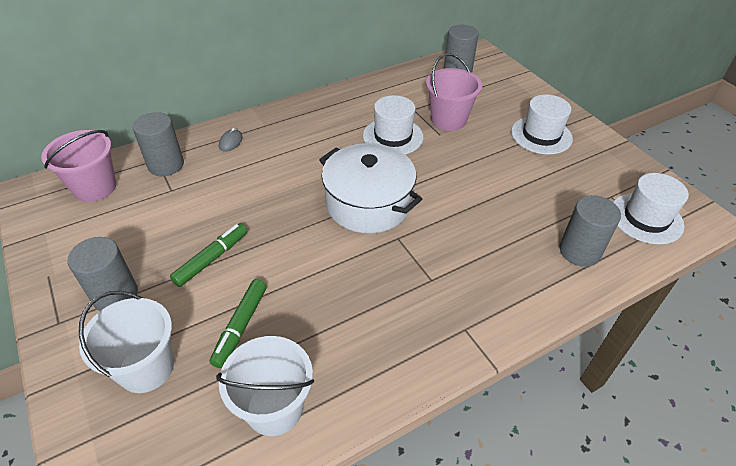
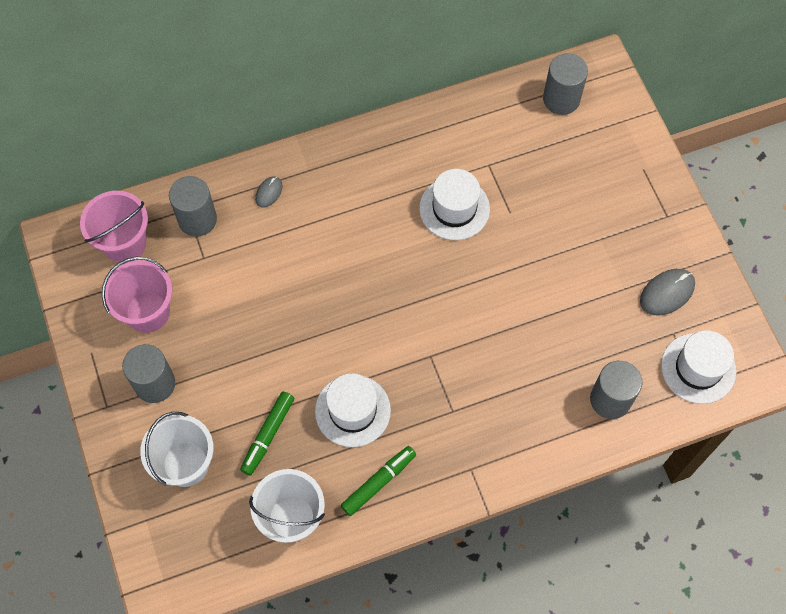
camera: 10 degrees right, 20 degrees up
(212, 259) = (244, 355): green marker -> green marker (379, 482)
(368, 204) = (408, 306): white pot -> none
(448, 120) = (526, 189): pink bucket -> pink bucket (147, 312)
(541, 135) = (629, 230): white hat -> white hat (352, 410)
(591, 170) = (667, 293): none -> grey mouse

